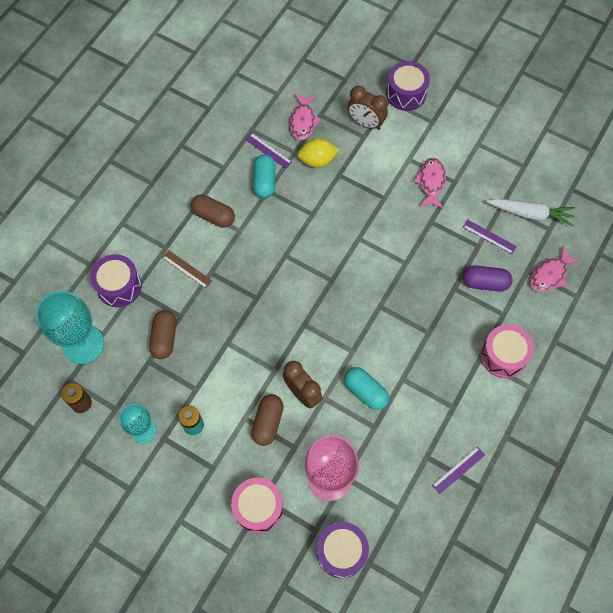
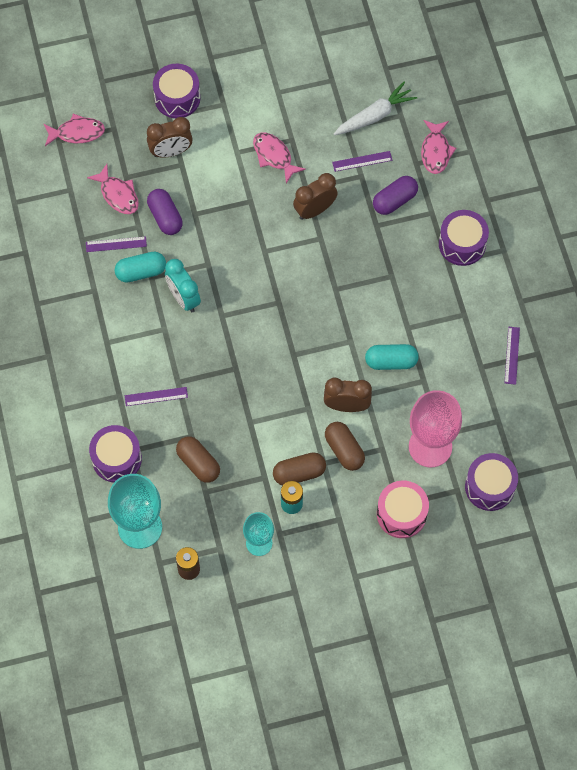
camera: 45 degrees left, 0 degrees up
(187, 269) = (156, 396): brown ruler -> purple ruler
(213, 216) = (130, 336): brown capsule -> brown capsule (299, 473)
(264, 181) = (141, 272): turquoise capsule -> turquoise capsule turned 60 degrees counterclockwise
(273, 222) = (184, 298): none -> turquoise clock
(317, 160) = (165, 217): yellow lemon -> purple capsule
(319, 63) = (77, 133): none -> pink fish
(421, 241) = (315, 210): none -> brown clock
(503, 356) = (462, 244): pink drum -> purple drum

